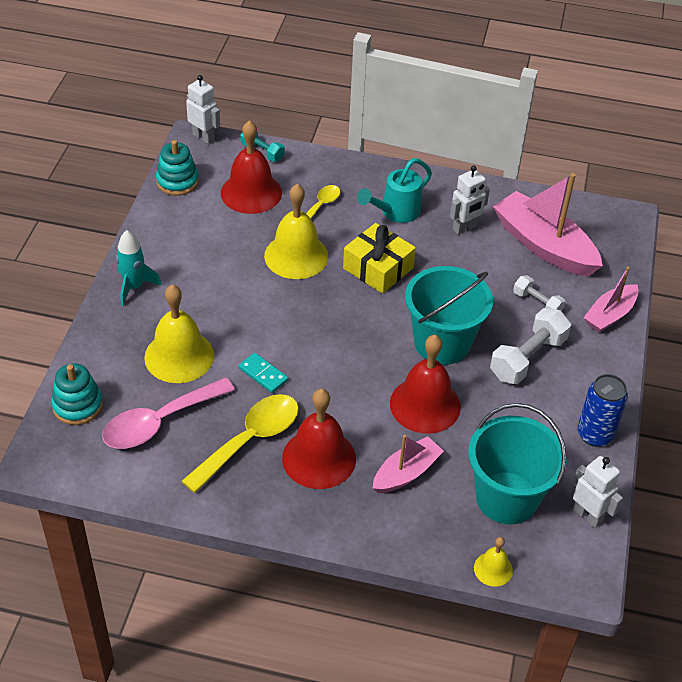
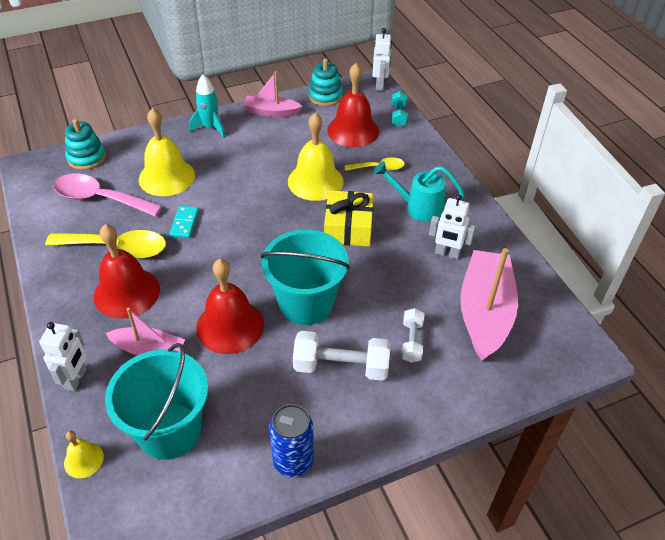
camera: 55 degrees right, 0 degrees up
(588, 515) = (191, 503): white robot -> white robot (76, 379)
(610, 315) = (451, 401): pink boat -> pink boat (271, 112)

